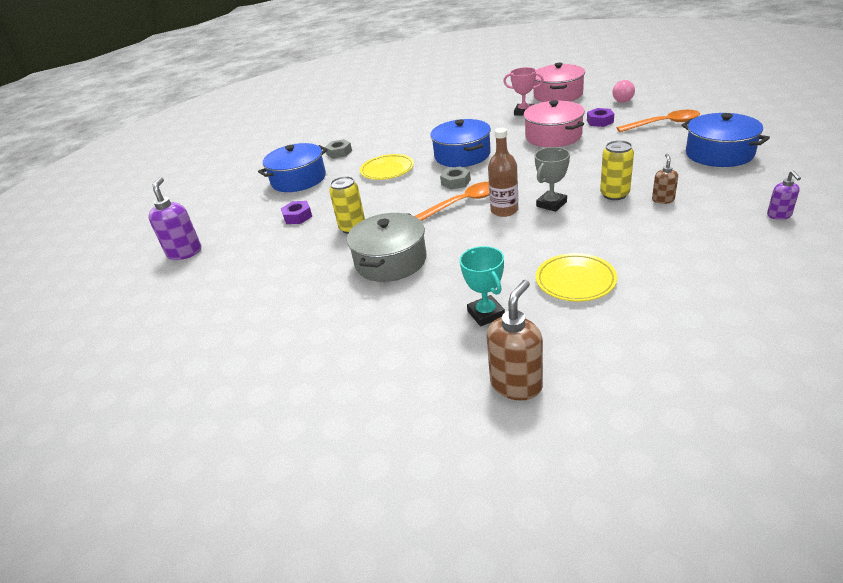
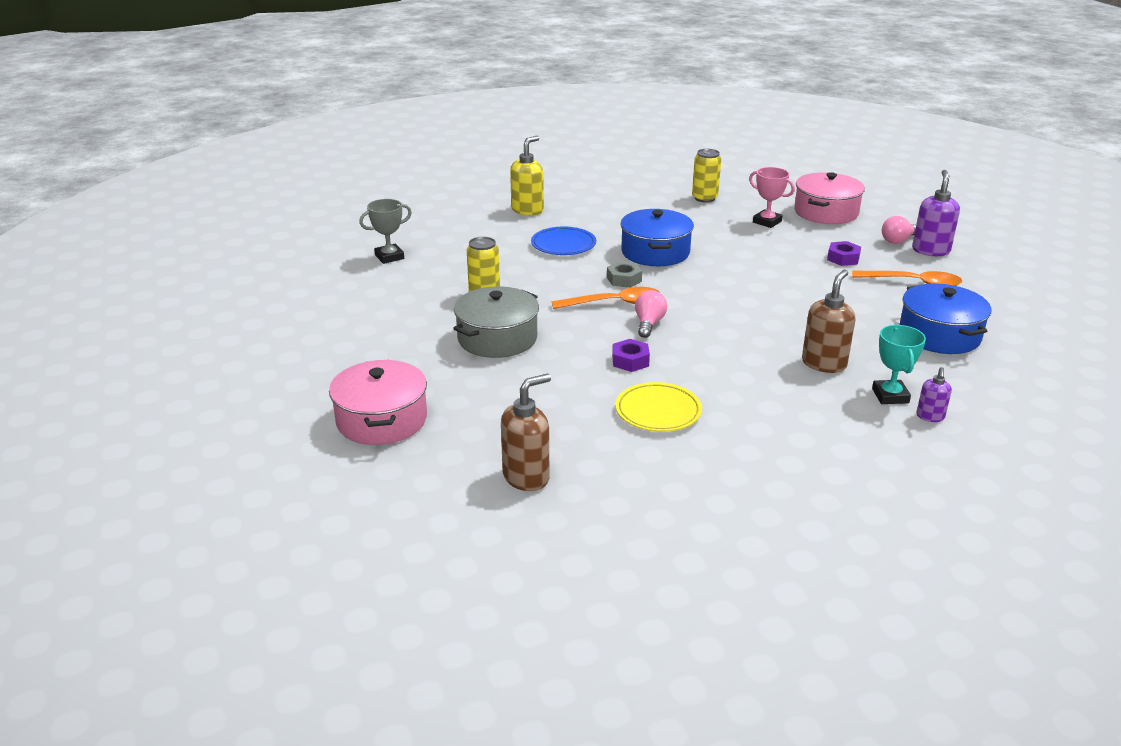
camera: 15 degrees right, 5 degrees down
(185, 252) = (311, 270): purple soap dispenser -> purple soap dispenser (930, 250)
(297, 216) = (439, 267): purple nut -> purple nut (630, 361)
(298, 179) = (465, 228): blue pot -> none
(339, 153) = (527, 210): grey nut -> yellow soap dispenser
(387, 170) = (563, 245): yellow plate -> blue plate
(486, 314) = (548, 413): turquoise trophy -> turquoise trophy (890, 396)
(504, 210) = (649, 324): brown bottle -> pink light bulb
(551, 204) = (703, 332): grey trophy -> grey trophy (389, 257)
(553, 136) = (773, 260): pink pot -> pink pot (381, 420)
(614, 194) = (778, 343): yellow can -> yellow can (704, 198)
(663, 200) = (824, 364): brown soap dispenser -> brown soap dispenser, size x1.77

